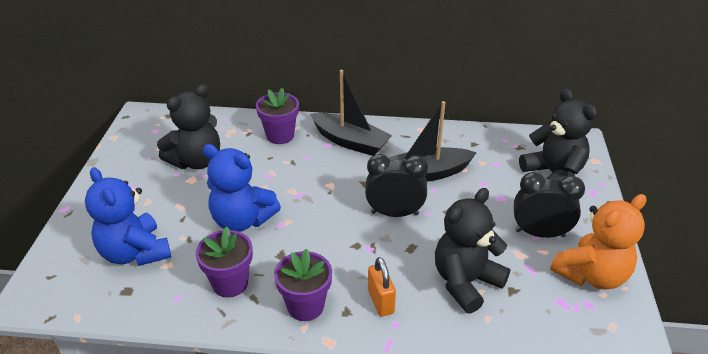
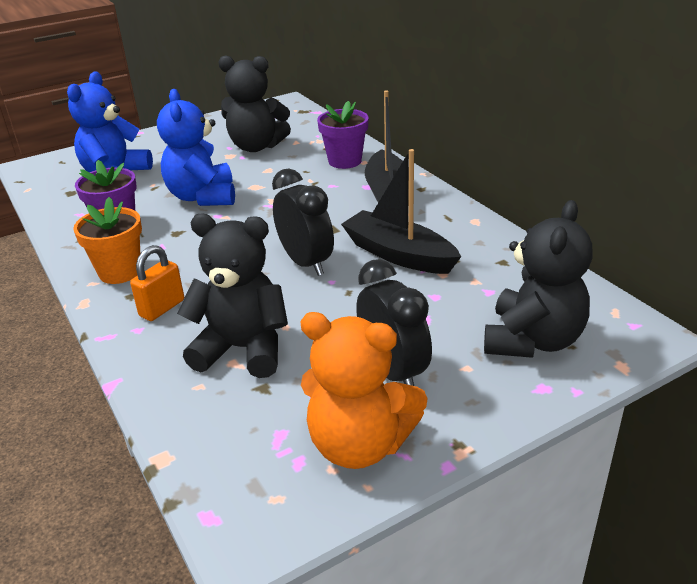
camera: 55 degrees right, 5 degrees down
(305, 306) = (120, 272): purple flower pot -> orange flower pot

